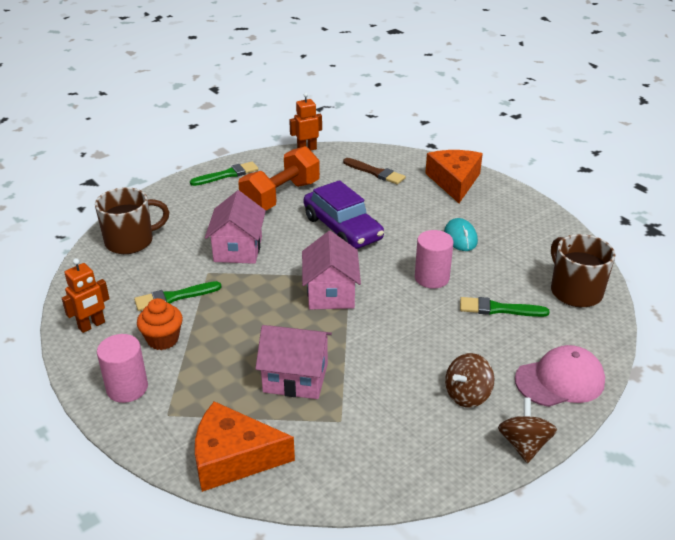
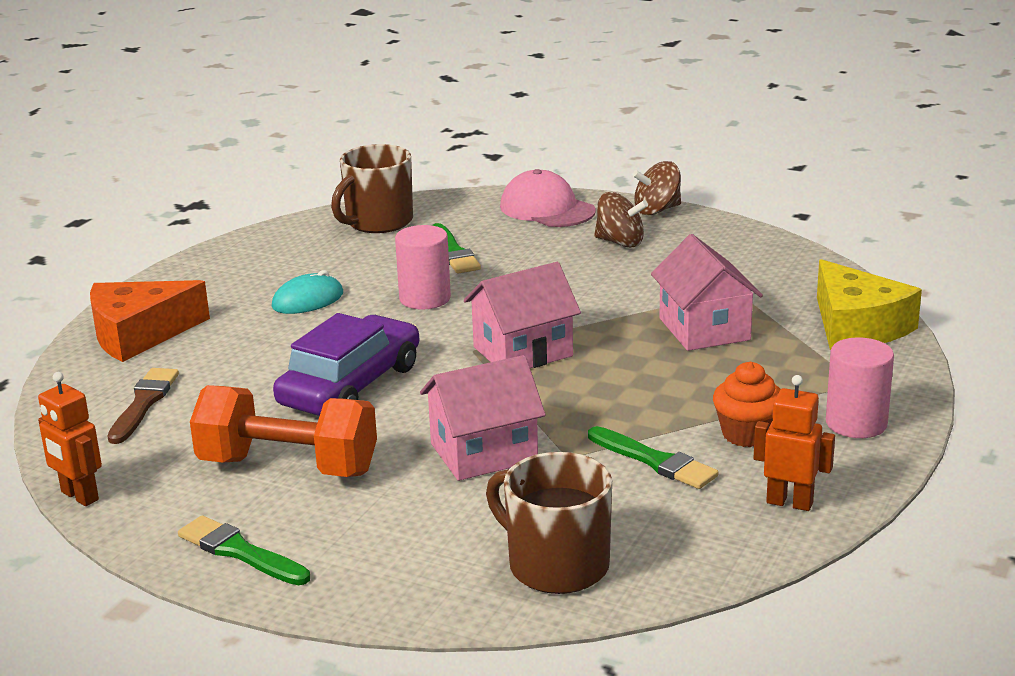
camera: 115 degrees left, 10 degrees down
(233, 457) = (857, 326): orange cheese -> yellow cheese

